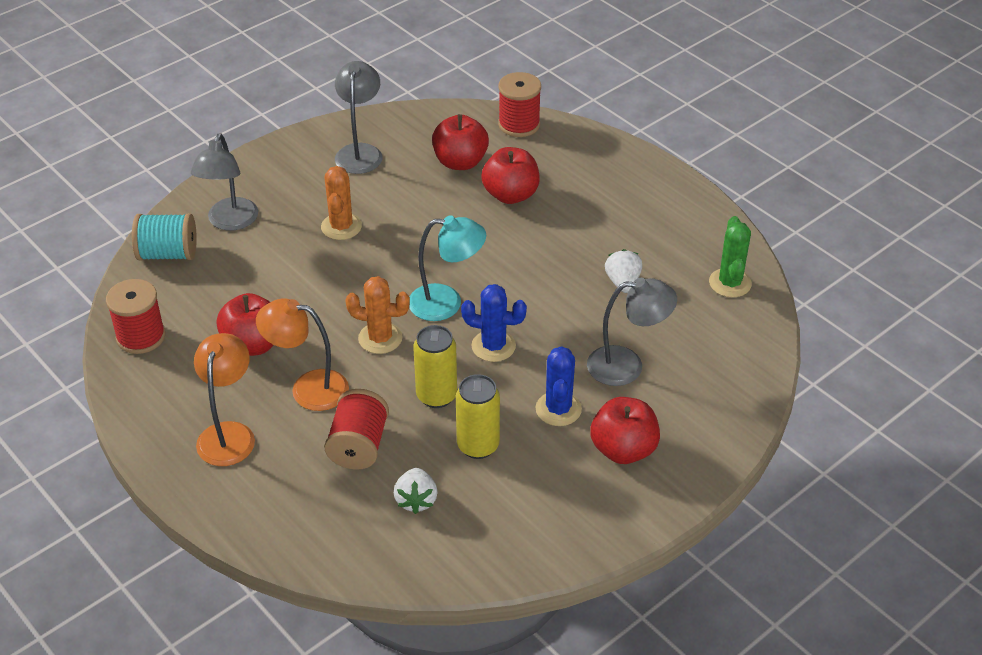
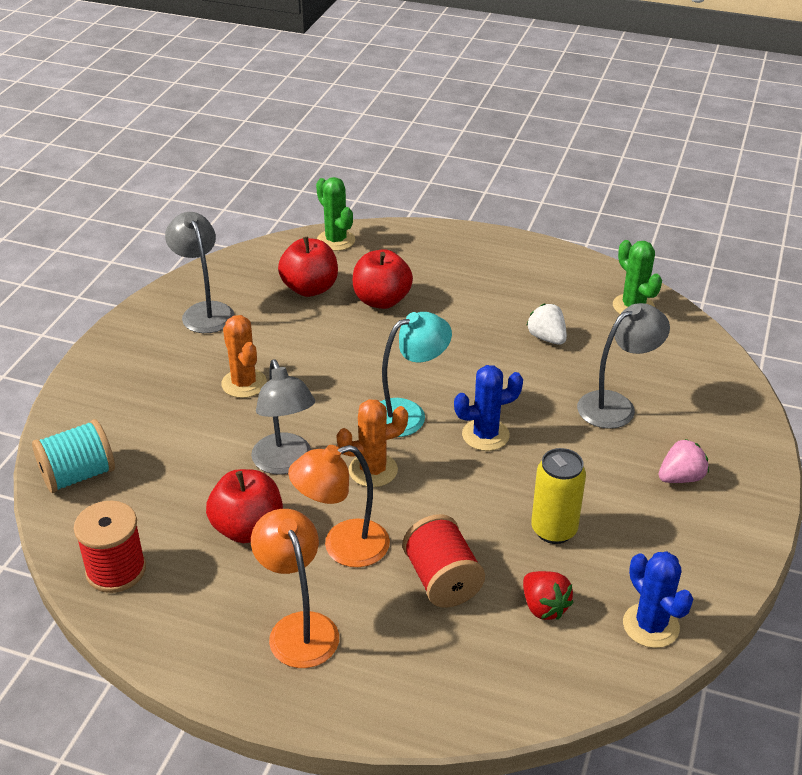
camera: 30 degrees left, 5 degrees down
(230, 222) = (122, 420): grey lamp -> grey lamp (285, 463)
(416, 500) = (544, 607): white strawberry -> red strawberry
(436, 396) = (474, 501): yellow can -> none
(519, 124) = (336, 240): red spool -> green cactus
(558, 409) = (593, 466): blue cactus -> blue cactus (651, 625)
(623, 449) = (680, 478): red apple -> pink strawberry

